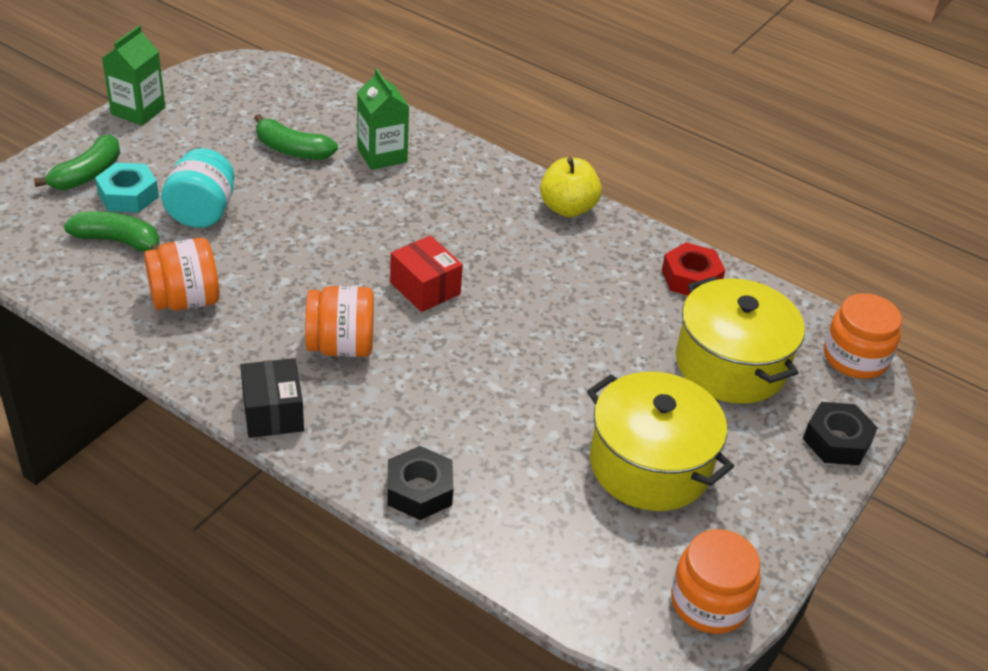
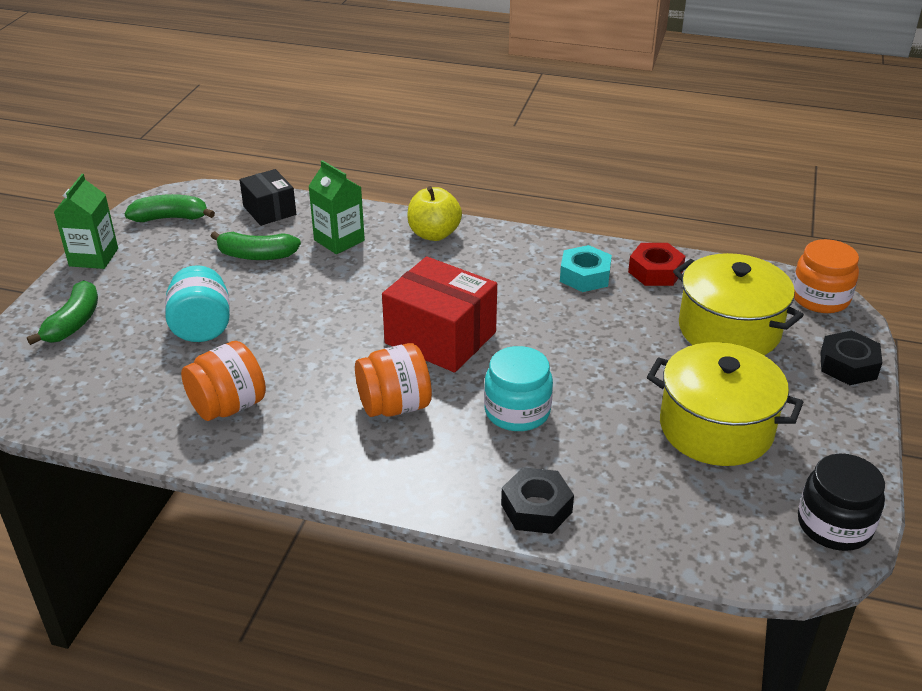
camera: 15 degrees left, 5 degrees down
(118, 241) = (135, 372): green banana -> green banana (170, 218)
(128, 195) = (123, 331): turquoise nut -> turquoise nut (584, 276)
(273, 412) = (365, 480): black box -> black box (269, 210)
(425, 288) = (440, 338): red box -> red box, size x1.67
(457, 387) = (517, 411): none -> turquoise jar
(567, 208) = (522, 243): yellow apple -> yellow apple (434, 234)
(709, 602) = (834, 525): orange jar -> black jar

